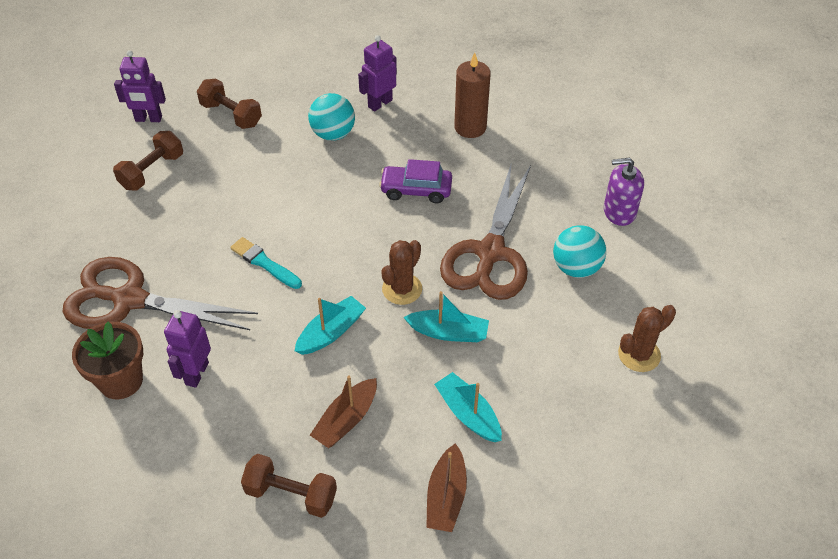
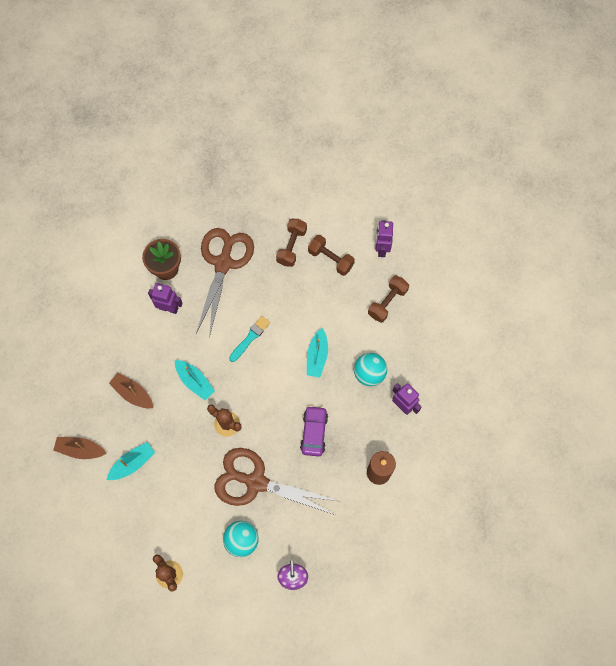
camera: 90 degrees right, 20 degrees up
(291, 494) = (89, 366): brown dumbbell -> brown dumbbell (291, 246)
(448, 332) = (192, 453): turquoise boat -> turquoise boat (317, 356)

